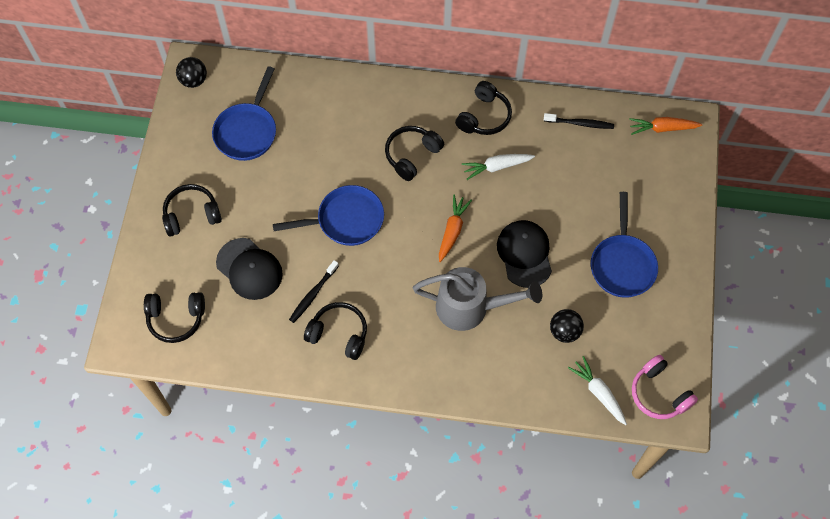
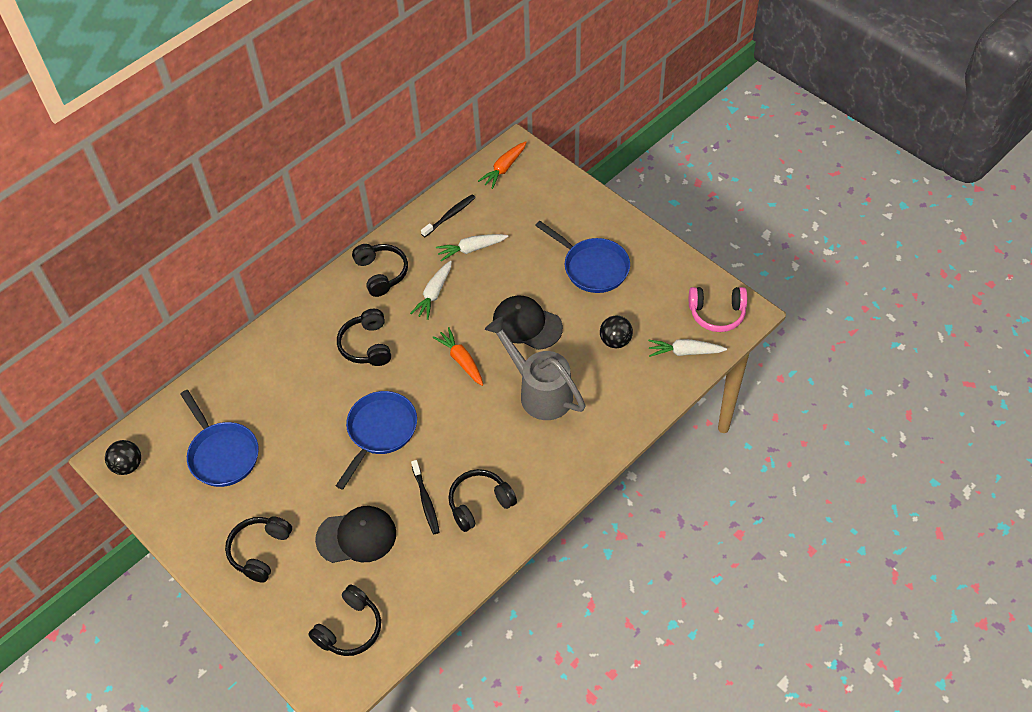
camera: 50 degrees left, 10 degrees down
(470, 308) = (540, 392): grey watering can -> grey watering can turned 90 degrees counterclockwise
(561, 162) = (471, 249): none -> white carrot

